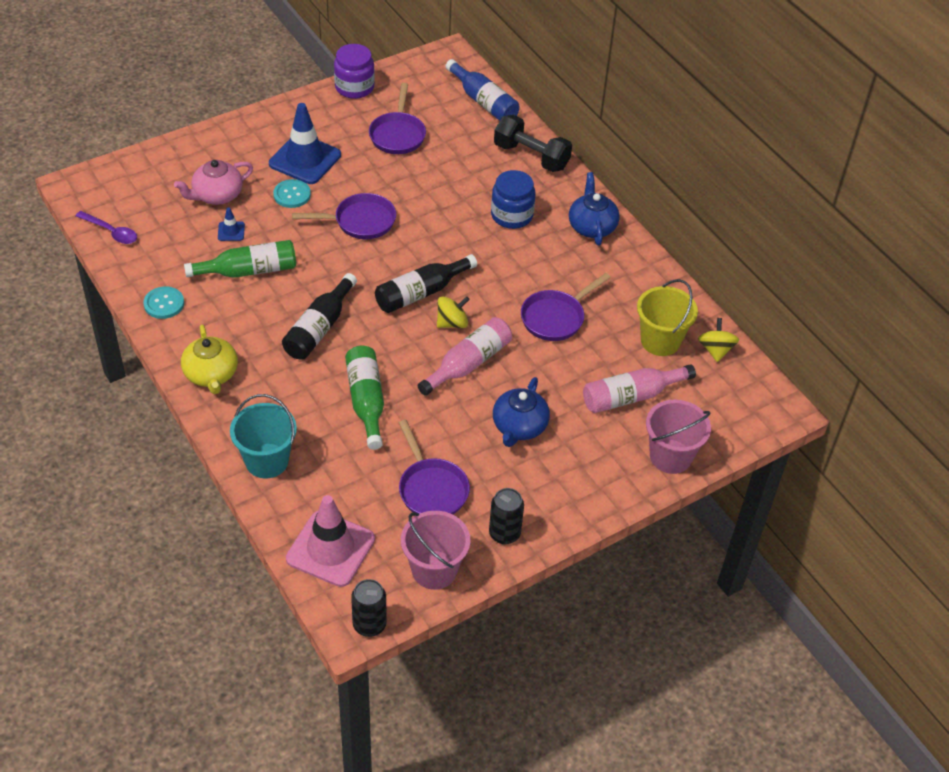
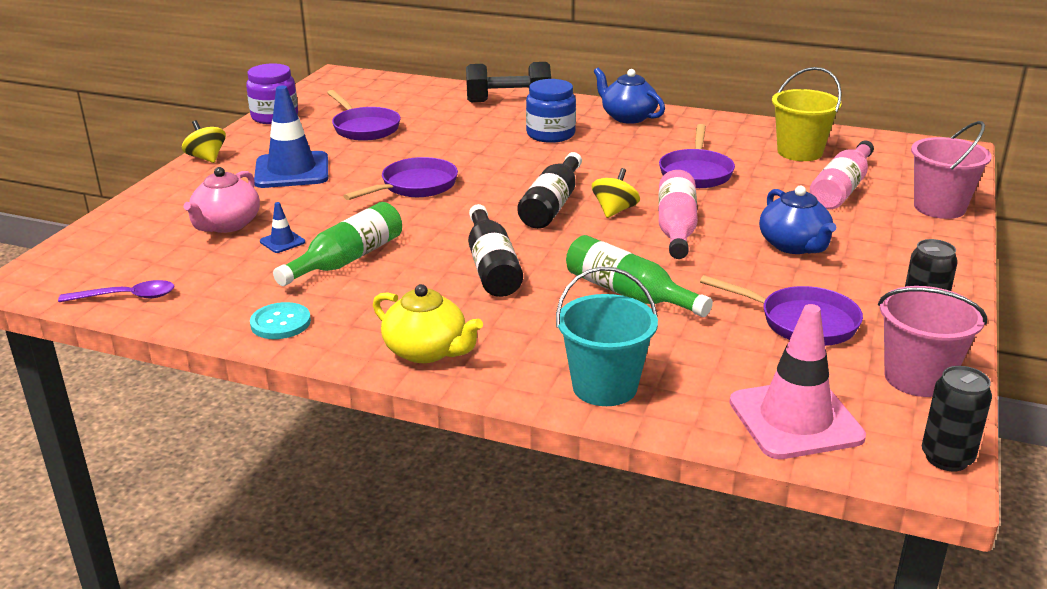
camera: 35 degrees left, 20 degrees down
(292, 195) = (314, 195): turquoise button -> none
(483, 102) = (414, 88): blue bottle -> none
(715, 350) = (847, 140): yellow spinning top -> yellow spinning top (206, 158)

